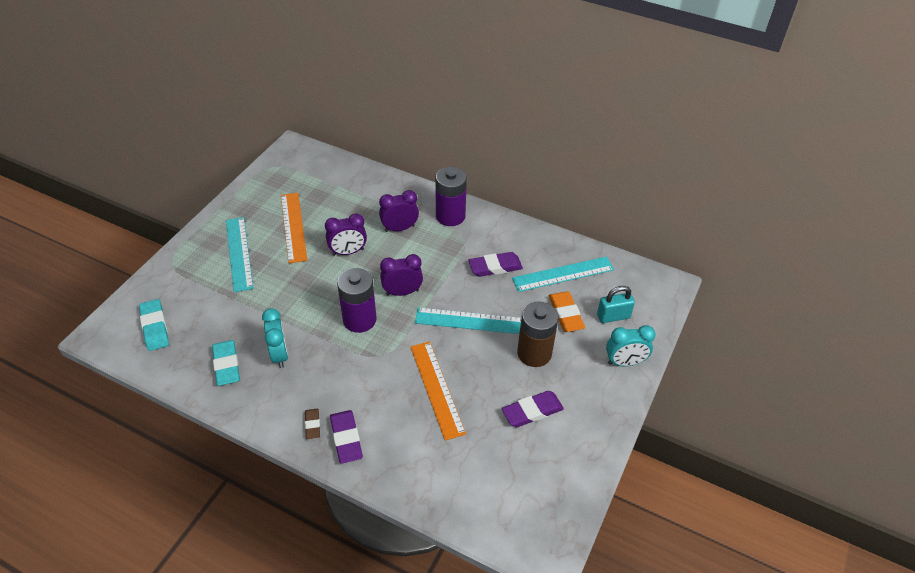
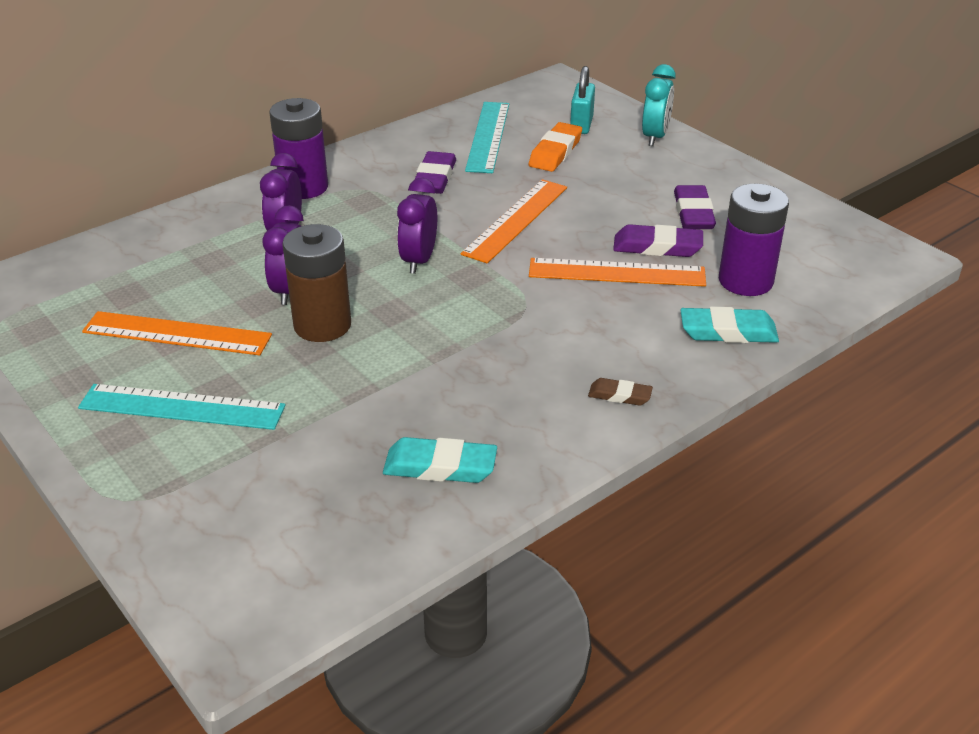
camera: 65 degrees left, 10 degrees down
(155, 327) = (280, 547): turquoise eraser -> turquoise eraser (728, 332)
(280, 354) = (458, 402): turquoise clock -> none
(346, 439) = (661, 368): purple eraser -> purple eraser (657, 247)
(359, 320) = (443, 309): purple battery -> purple battery (745, 281)
(469, 321) = (515, 220): turquoise ruler -> orange ruler
(534, 353) = (603, 188): brown battery -> brown battery (322, 325)
(565, 314) = (555, 152): orange eraser -> orange eraser turned 75 degrees counterclockwise

